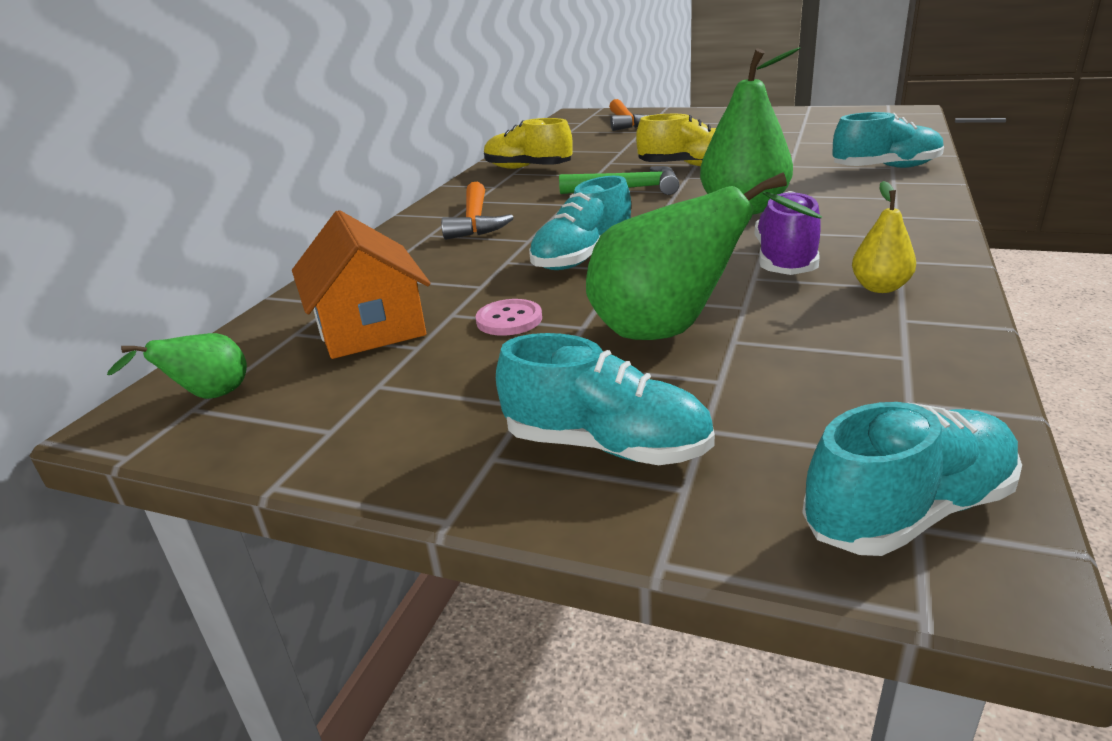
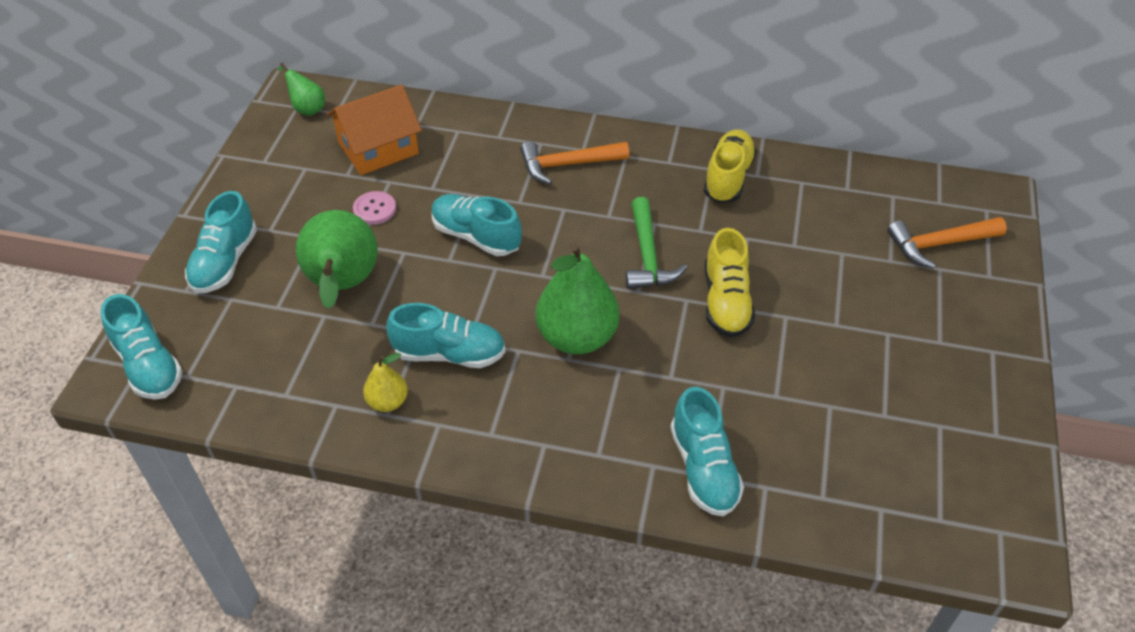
camera: 80 degrees right, 20 degrees up
(785, 260) = (449, 354): purple shoe -> turquoise shoe

